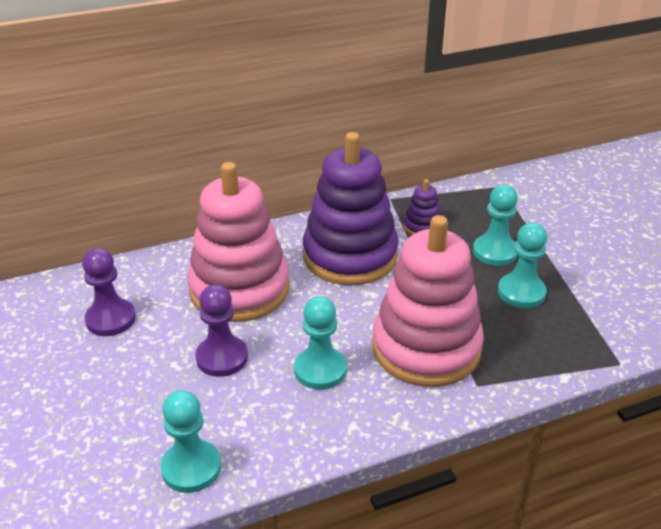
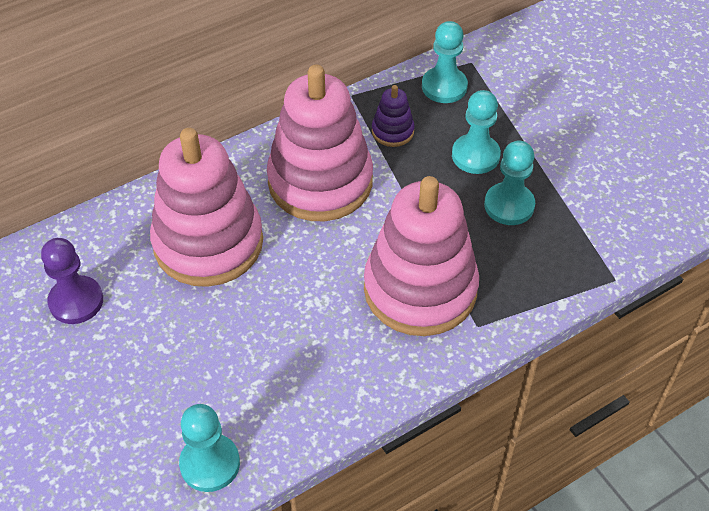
camera: 10 degrees left, 15 degrees up
(222, 358) = (210, 332): purple pawn -> none
(320, 370) = (316, 332): turquoise pawn -> turquoise pawn (444, 87)
(350, 256) = (320, 182): purple stacking toy -> pink stacking toy

